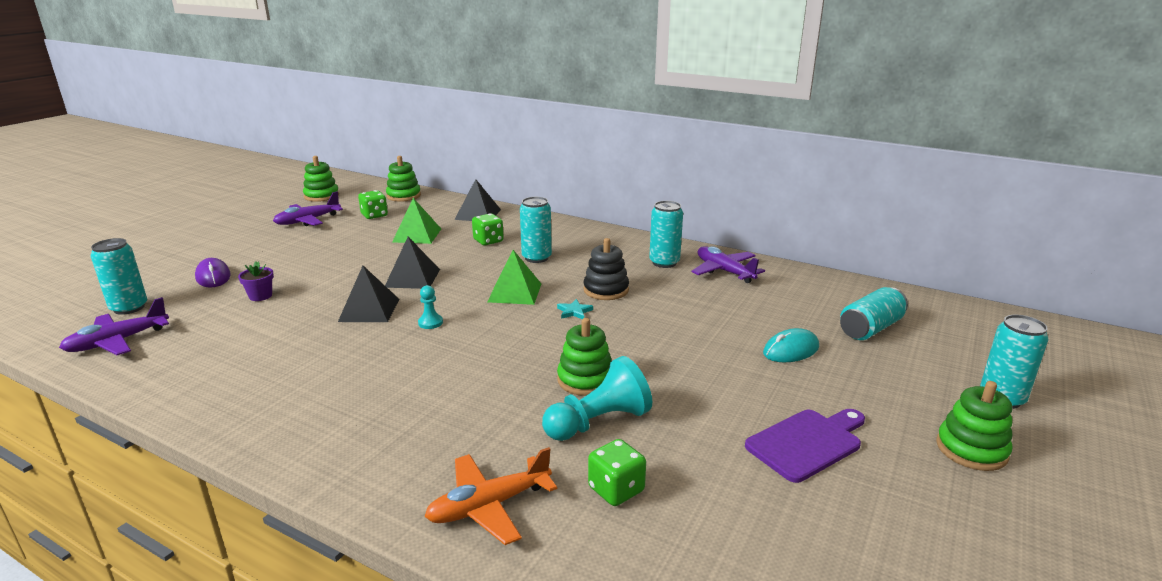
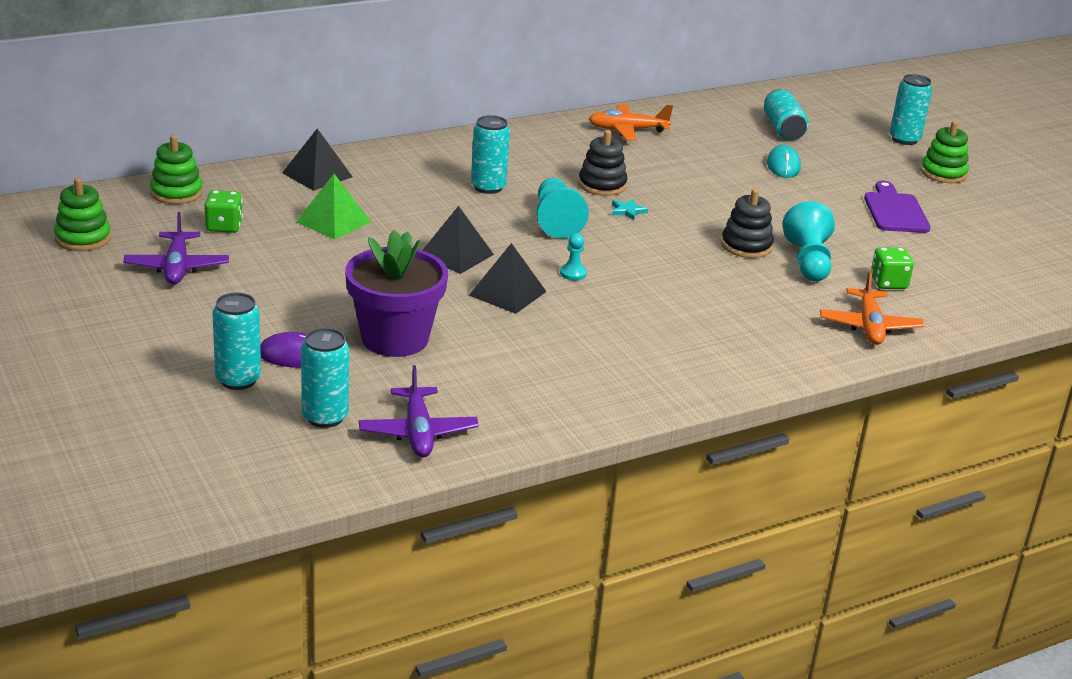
camera: 60 degrees left, 5 degrees up
(260, 296) = (395, 339): purple flower pot -> purple flower pot, size x2.46
(488, 241) = (408, 194): green dice -> none
(514, 292) = (556, 221): green pyramid -> turquoise pawn
(585, 380) = (746, 246): green stacking toy -> black stacking toy
(664, 263) = (577, 143): turquoise can -> turquoise can (238, 380)
(724, 271) = (627, 130): purple plane -> orange plane

